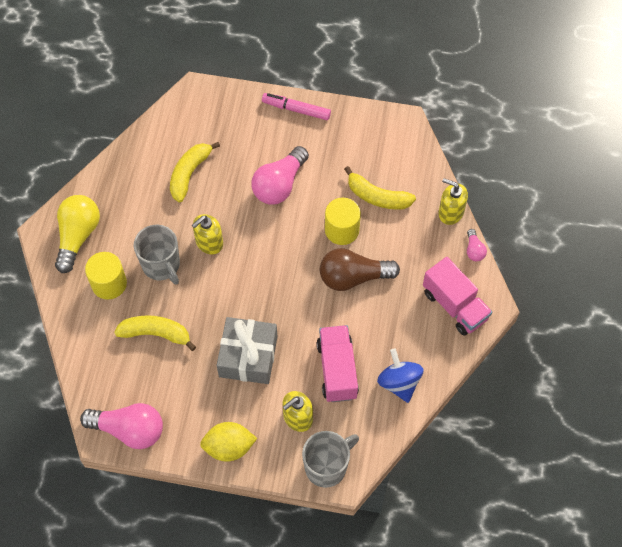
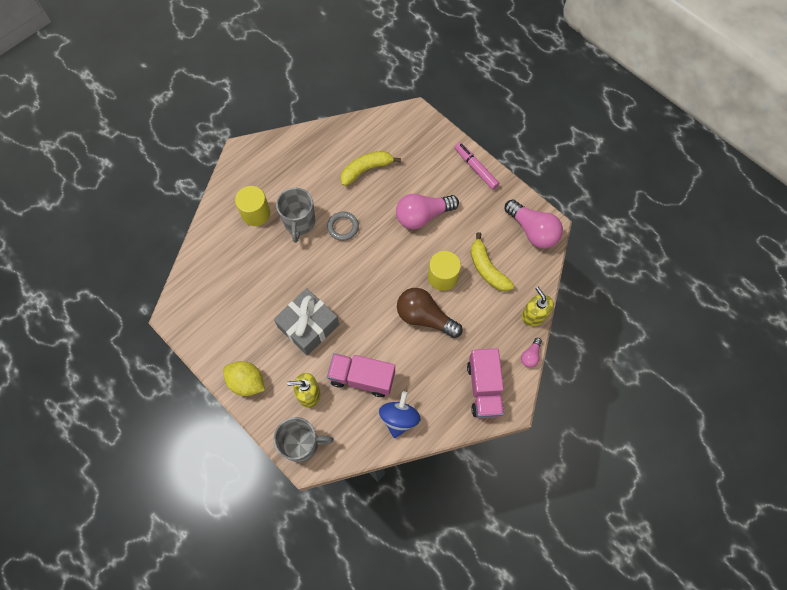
camera: 35 degrees right, 5 degrees up
(78, 236) = (260, 168): yellow light bulb -> none
(129, 430) = (192, 324): pink light bulb -> pink light bulb (532, 231)
(156, 334) = (260, 268): yellow banana -> none
(209, 243) = (343, 227): yellow soap dispenser -> grey ring
(337, 370) = (362, 378): pink truck -> pink truck turned 105 degrees counterclockwise

